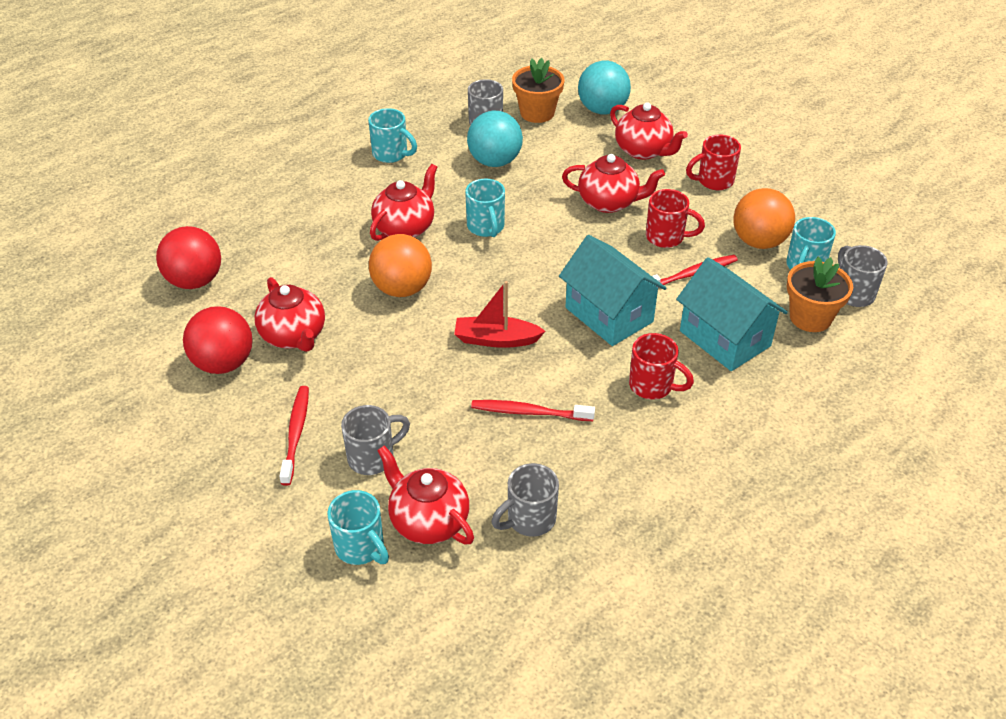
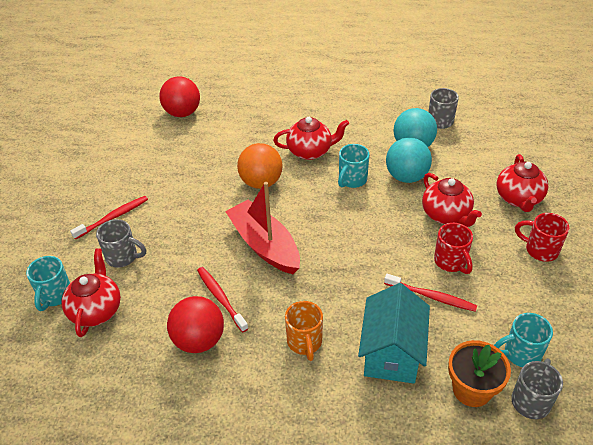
camera: 50 degrees right, 0 degrees up
(223, 363) = (136, 160): red ball -> red ball (199, 340)
(294, 336) = (181, 170): red teapot -> none
(391, 154) = (362, 107): turquoise mug -> none
(496, 339) = (264, 245): red boat -> red boat, size x1.59
(529, 519) = (135, 354): grey mug -> none
(537, 113) = (481, 133): orange flower pot -> none
(602, 110) = (528, 156): turquoise ball -> turquoise ball (406, 177)
(609, 315) = (344, 280): turquoise house -> none
(652, 386) = (305, 342): red mug -> orange mug
(759, 241) = (512, 311): orange ball -> none

